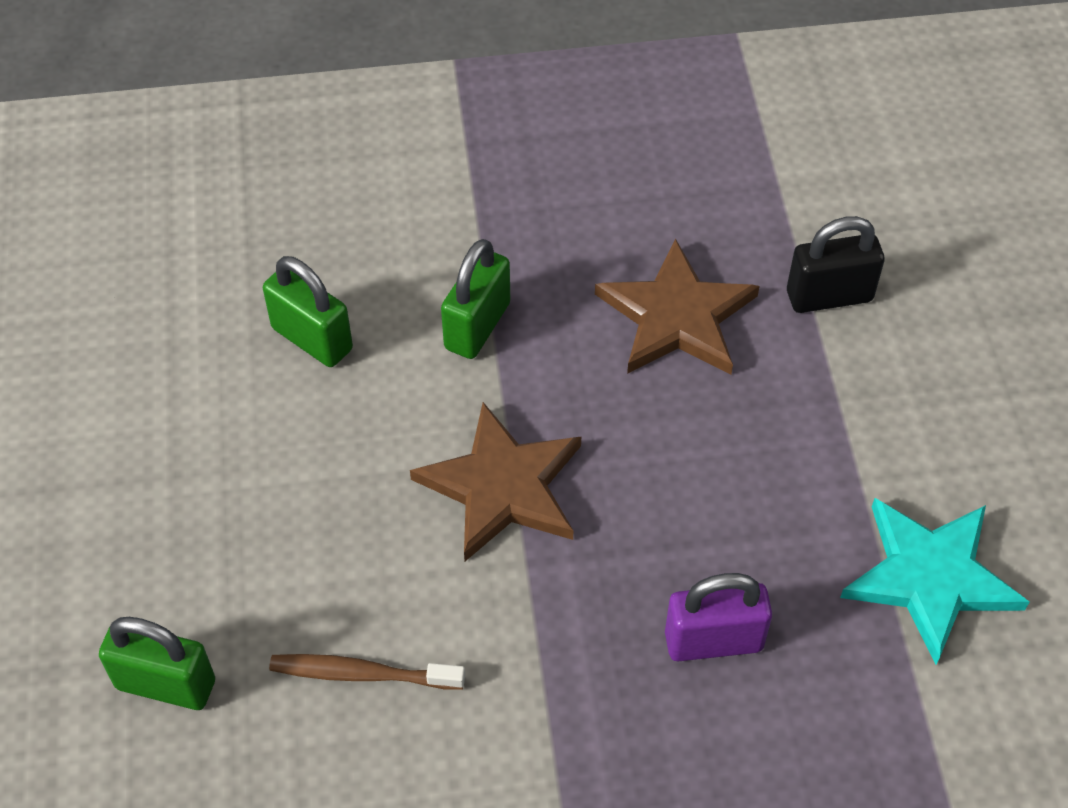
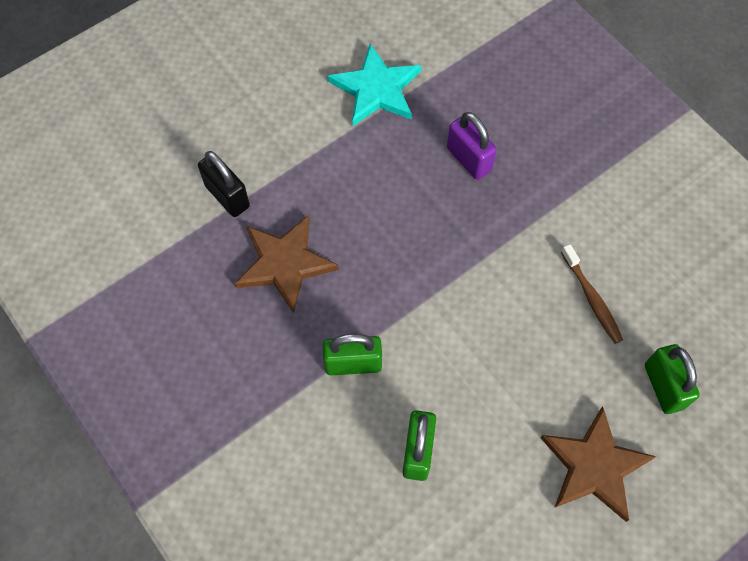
camera: 120 degrees left, 10 degrees up
(502, 486) = (447, 293): brown star -> brown star (594, 466)

